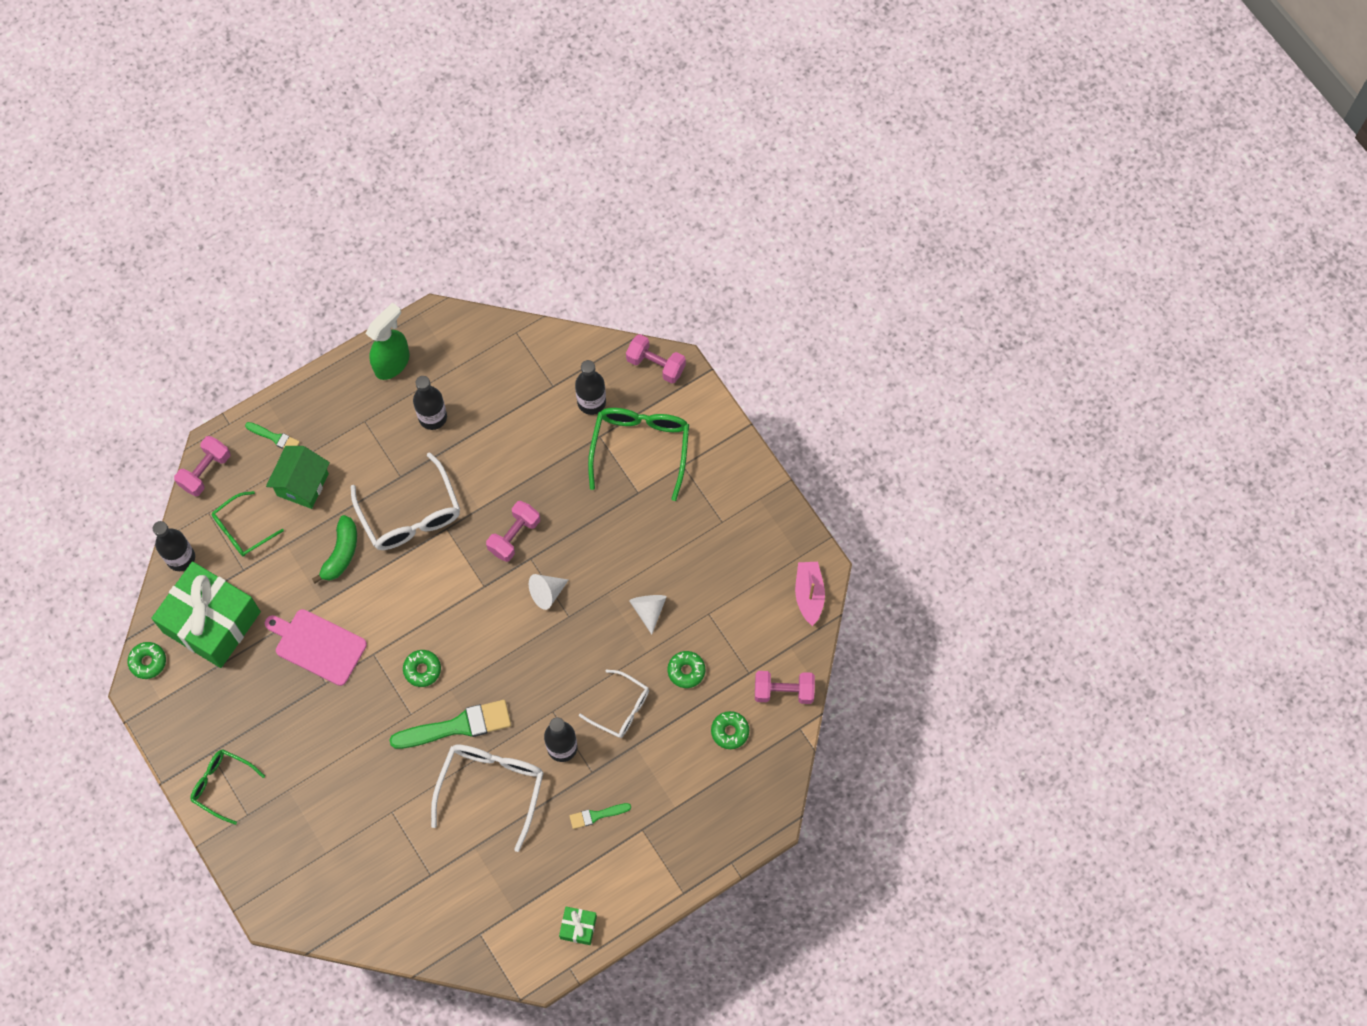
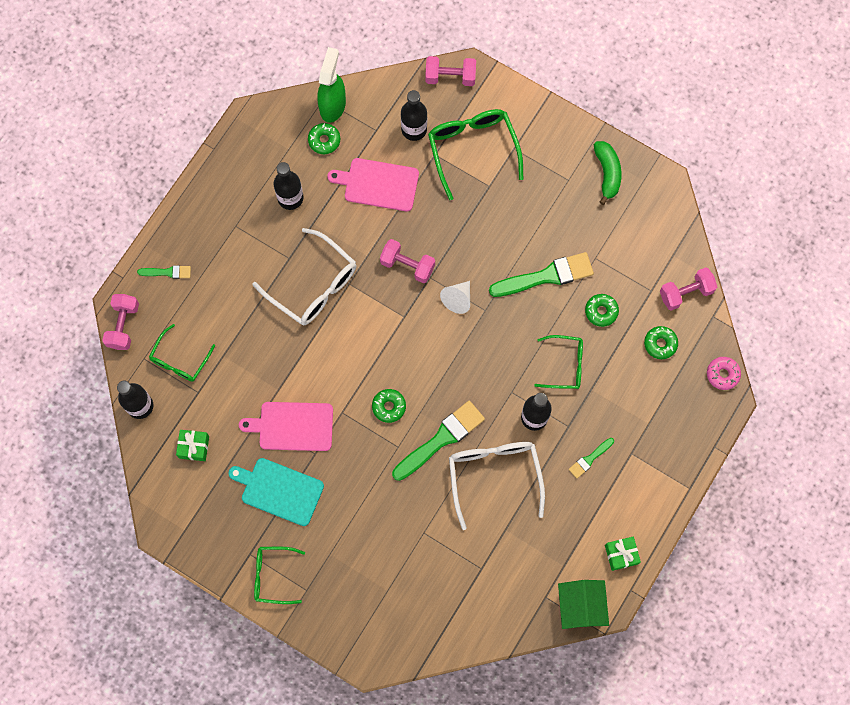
camera: 25 degrees left, 5 degrees up
(148, 662) = (157, 504): green donut -> green donut (324, 140)
(211, 622) = (194, 447): green gift -> green gift, size x0.41
(272, 703) = (279, 490): none -> turquoise cutting board
(302, 484) = (211, 300): green house -> green house (580, 607)
(341, 553) = (272, 342): green banana -> green banana (607, 173)
(392, 363) = (234, 168): green spray bottle -> green spray bottle (333, 105)
(514, 536) = (407, 265): pink dumbbell -> pink dumbbell turned 75 degrees counterclockwise
(527, 442) = (378, 184): none -> pink cutting board
(621, 708) = (565, 365): white glasses -> green glasses
(648, 610) = (546, 276): white cone -> green brush
(778, 792) = (722, 374): none -> pink donut
(809, 594) = (666, 207): pink boat -> none

